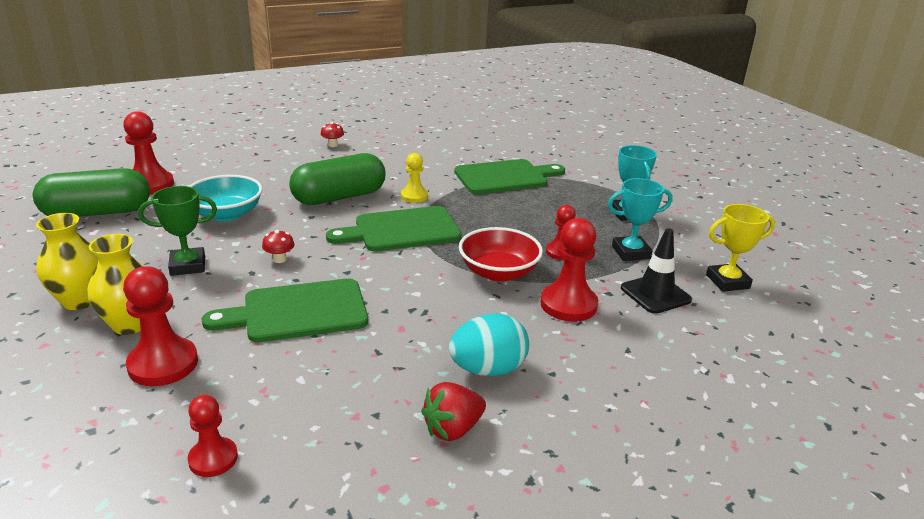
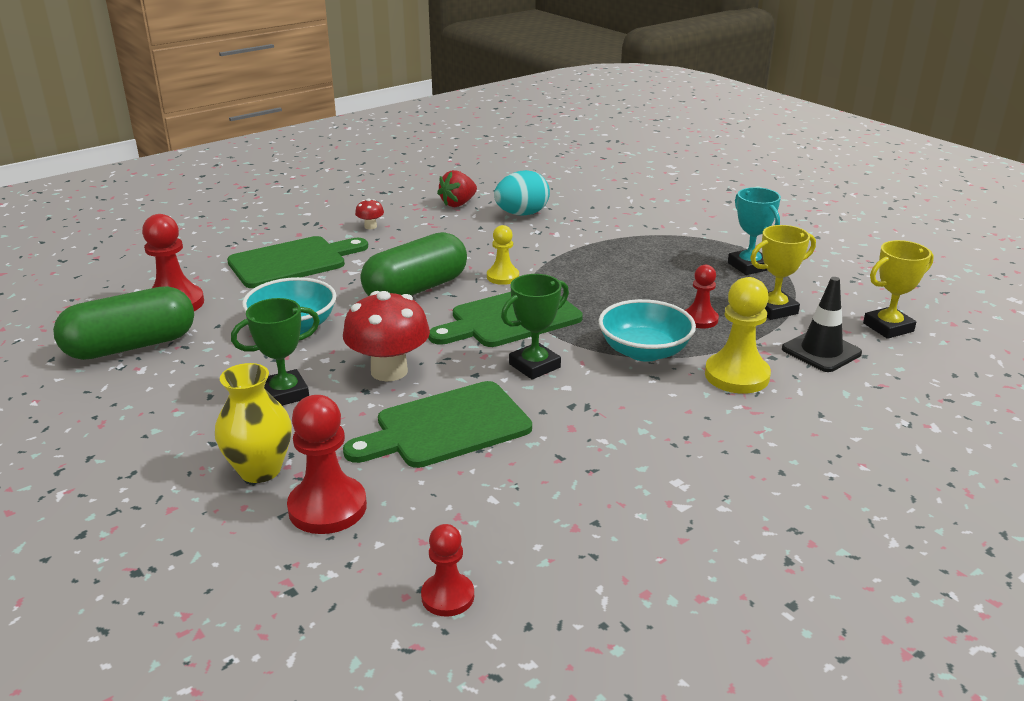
camera: 10 degrees left, 0 degrees up
(80, 300) = (180, 452): yellow vase -> none
(279, 259) = (389, 371): red mushroom -> red mushroom, size x2.26
(399, 271) = (534, 366): none -> green trophy
(453, 429) = (684, 523): red strawberry -> red strawberry (458, 204)
(488, 369) = (688, 457): turquoise egg -> turquoise egg (522, 214)
(498, 272) = (644, 351): red bowl -> turquoise bowl
(505, 177) = (594, 241): green cutting board -> green cutting board (293, 262)
(568, 304) = (737, 376): red pawn -> yellow pawn
(631, 252) = (774, 309): turquoise trophy -> yellow trophy

